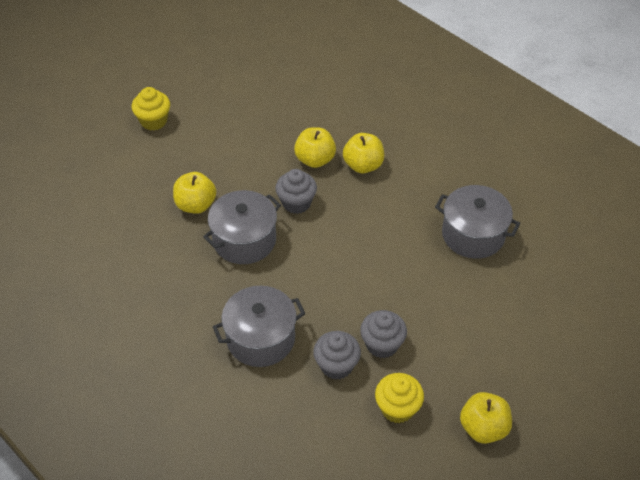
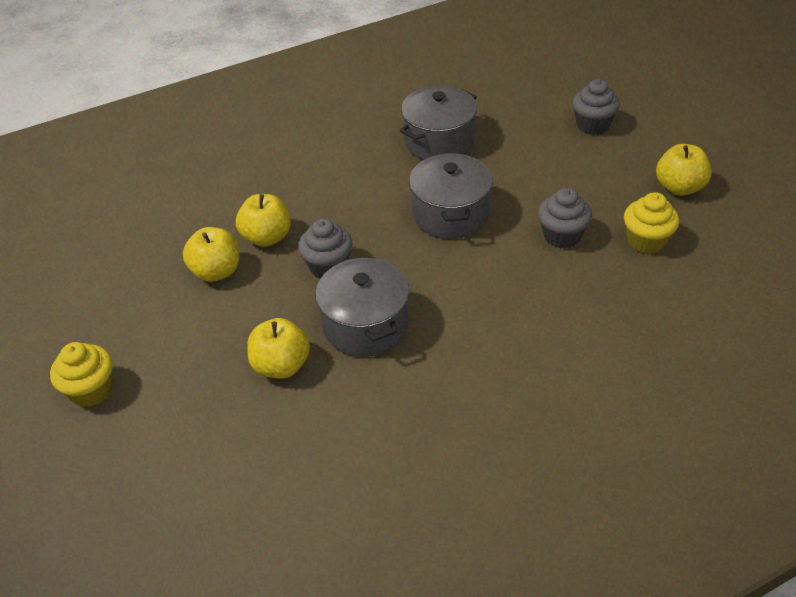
camera: 70 degrees left, 5 degrees down
(260, 338) = (525, 336): grey pot -> grey pot (450, 214)
(336, 365) = (581, 277): grey cupcake -> grey cupcake (592, 125)
(363, 165) = (299, 200): yellow apple -> yellow apple (217, 271)

